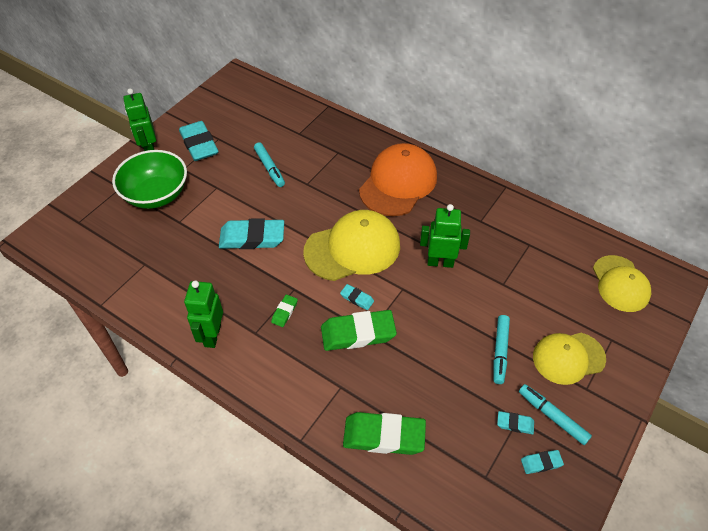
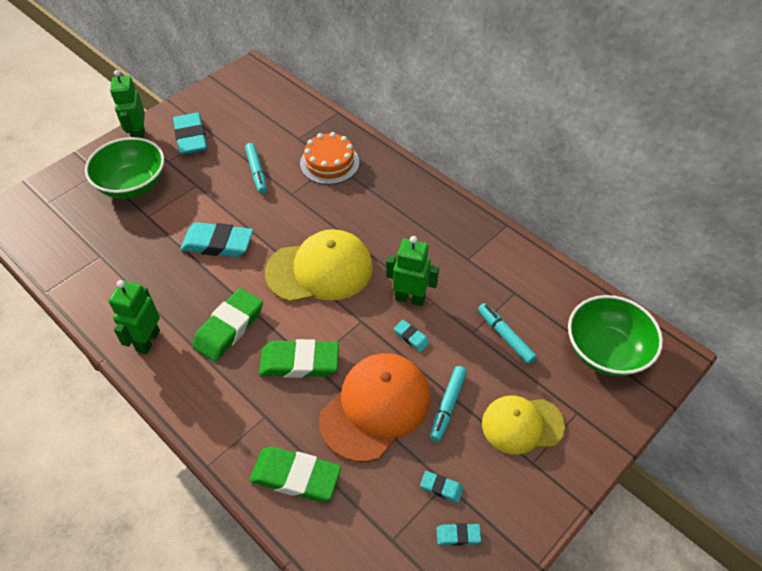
camera: 10 degrees right, 0 degrees up
(284, 312) = (229, 327): green eraser -> green eraser, size x2.13
(334, 152) = (329, 163): none -> orange cake
(357, 298) = (309, 324): turquoise eraser -> turquoise eraser (411, 337)
(398, 183) = (389, 205): orange cap -> orange cap (375, 408)
(552, 416) = (485, 486): turquoise marker -> turquoise marker (505, 336)
(620, 284) = (606, 351): yellow cap -> green bowl

